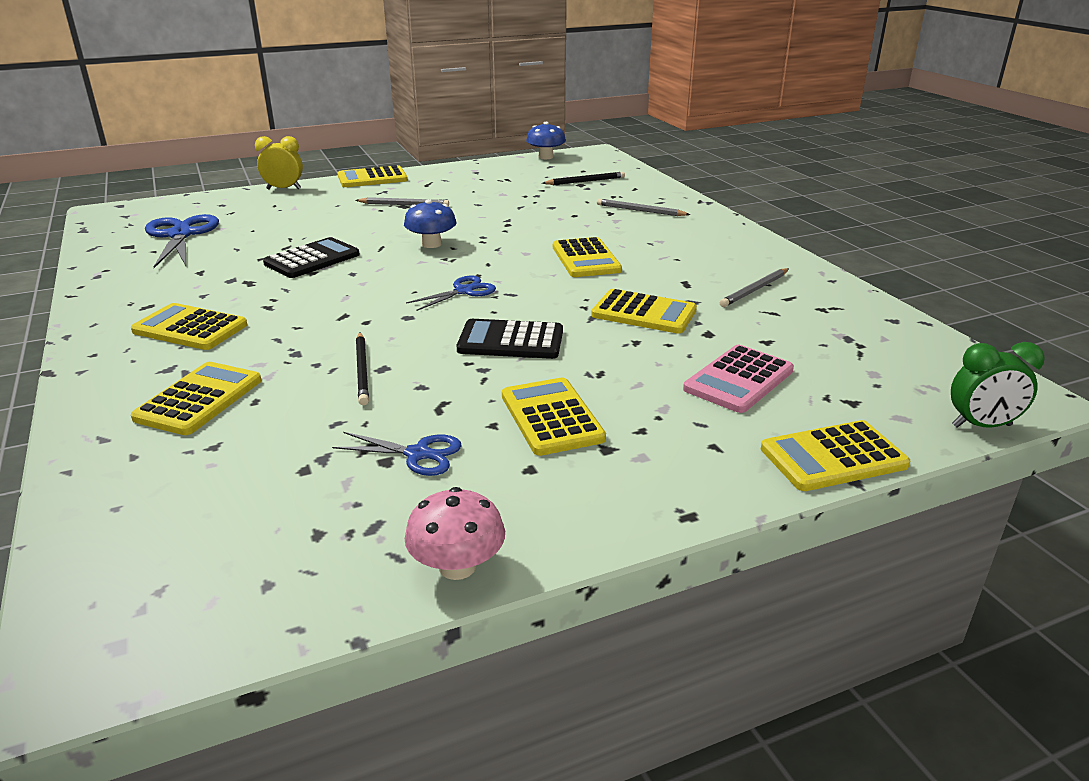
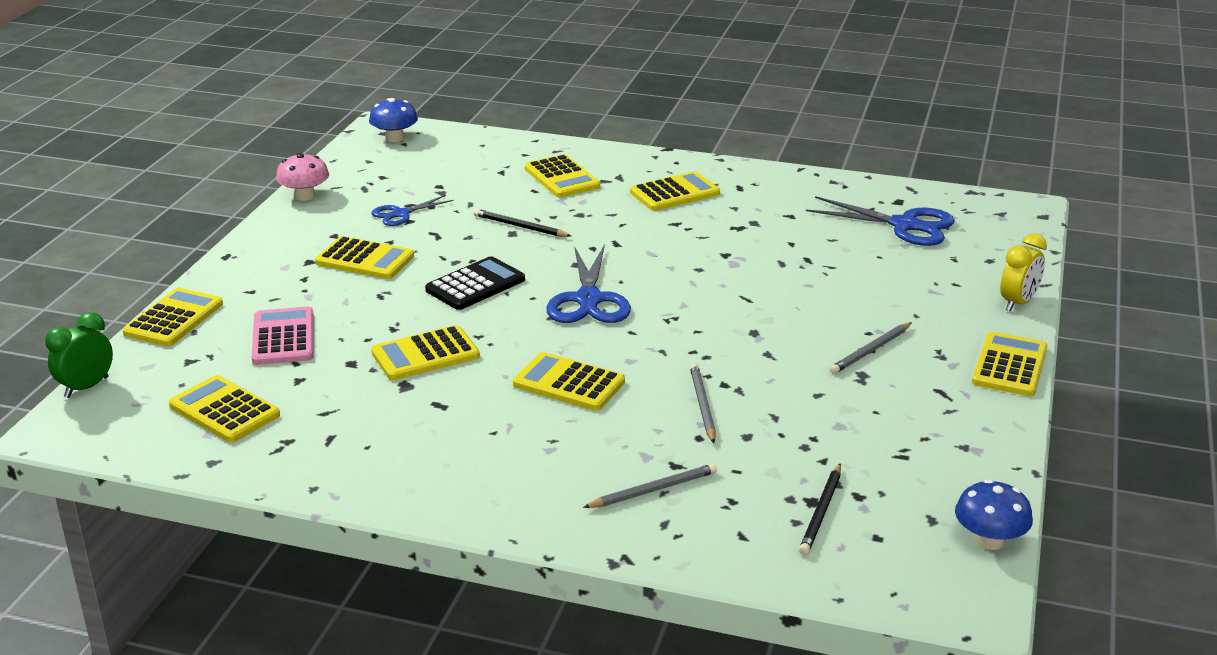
camera: 130 degrees right, 0 degrees up
(312, 259) = (757, 262): black calculator -> none
(431, 244) = (721, 324): blue mushroom -> blue mushroom (394, 138)
(464, 291) = (588, 300): blue scissors -> blue scissors, size x1.72
(755, 290) = (370, 431): grey pencil -> grey pencil (702, 405)
(854, 347) = (224, 410): none -> yellow calculator

